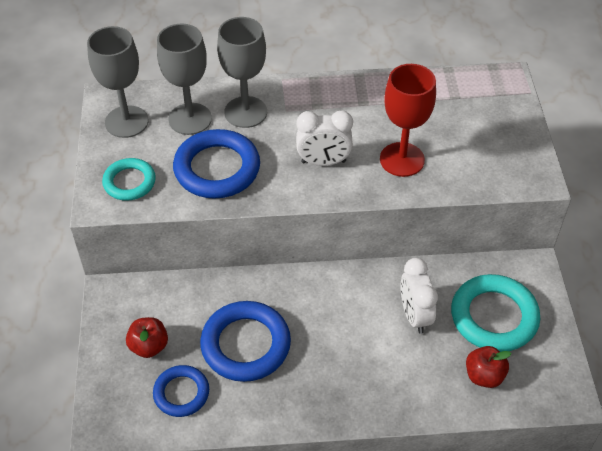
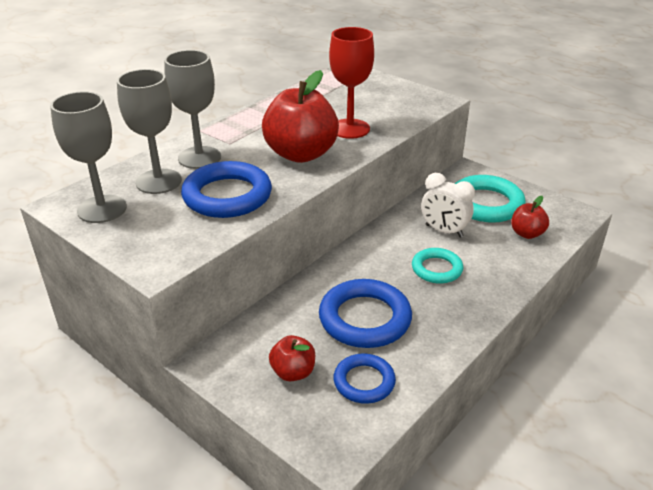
camera: 45 degrees left, 15 degrees down
(129, 182) = (163, 241): turquoise ring -> turquoise ring (436, 269)
(323, 162) = (301, 154): white clock -> red apple

